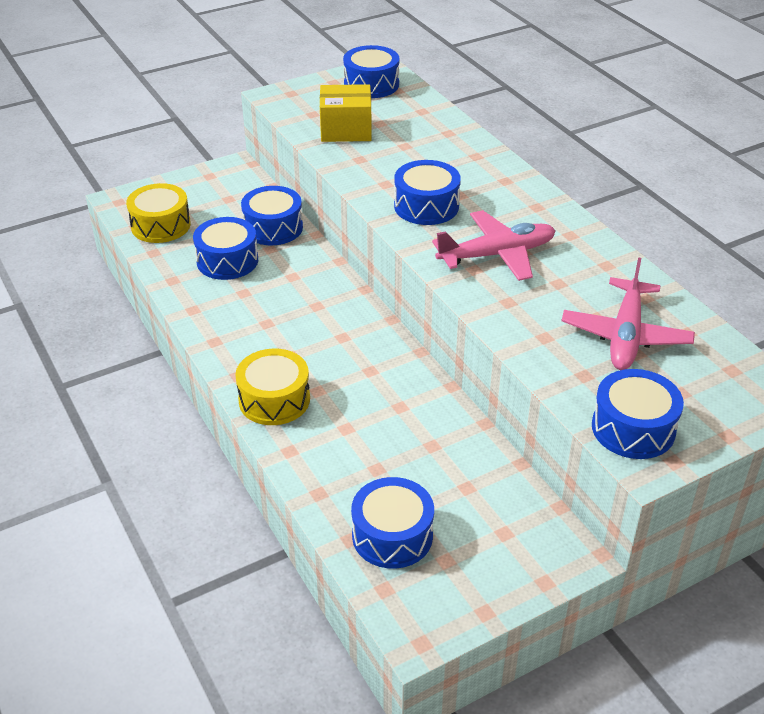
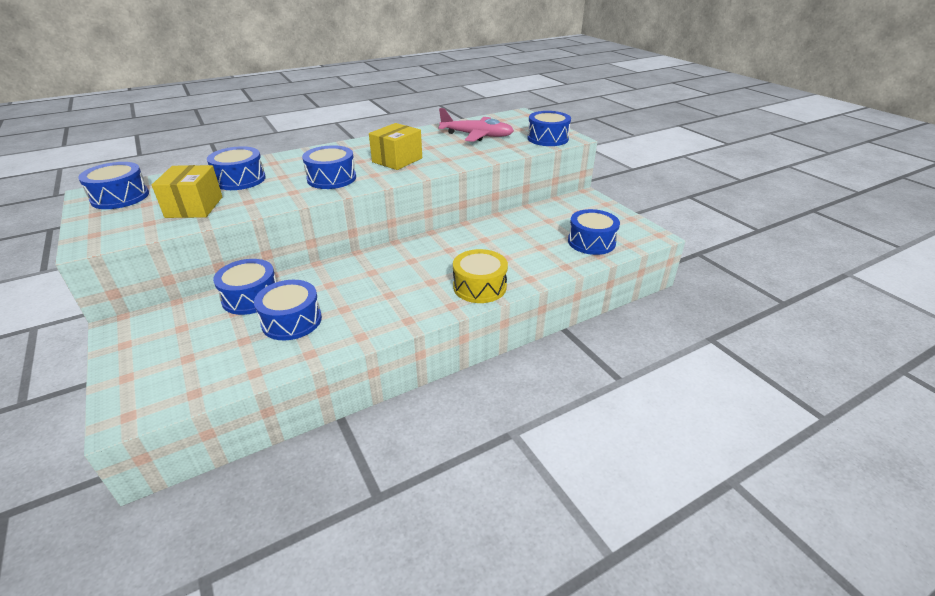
camera: 90 degrees left, 5 degrees down
(161, 225) = (204, 372): yellow drum -> none
(419, 143) = (240, 179): none -> blue drum
(497, 254) = (397, 160): pink plane -> yellow box

